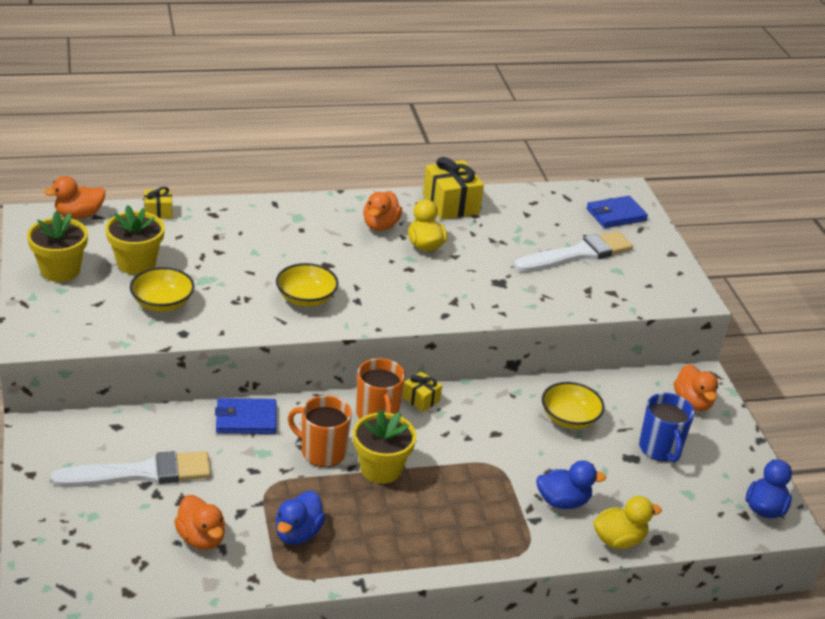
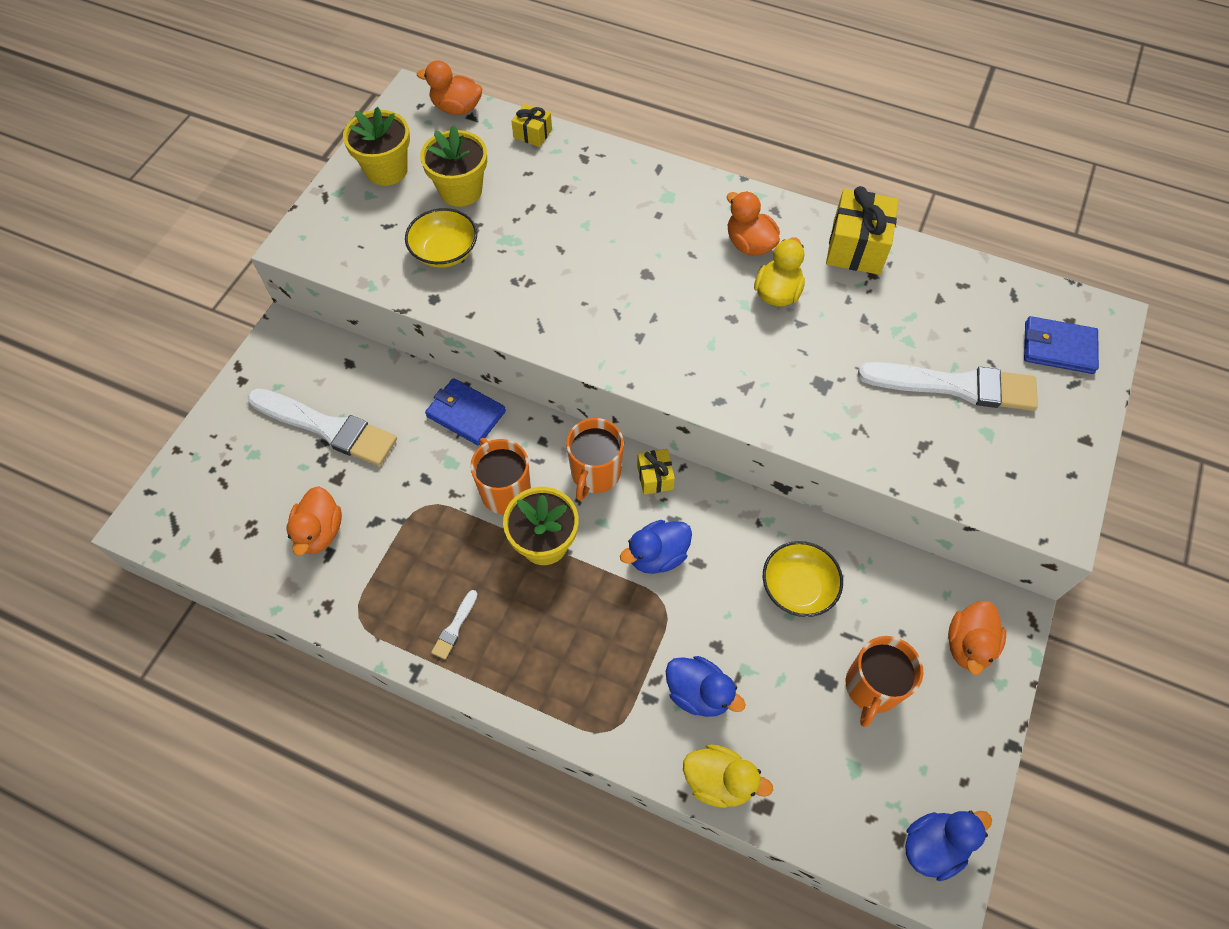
camera: 40 degrees right, 25 degrees up
(298, 533) = (406, 576): blue duck -> blue duck (657, 556)
(306, 298) = (588, 309): yellow bowl -> none
(364, 545) = (454, 627): none -> white brush
(380, 225) = (749, 244): orange duck -> orange duck turned 90 degrees clockwise
(660, 449) = (872, 687): blue mug -> orange mug

